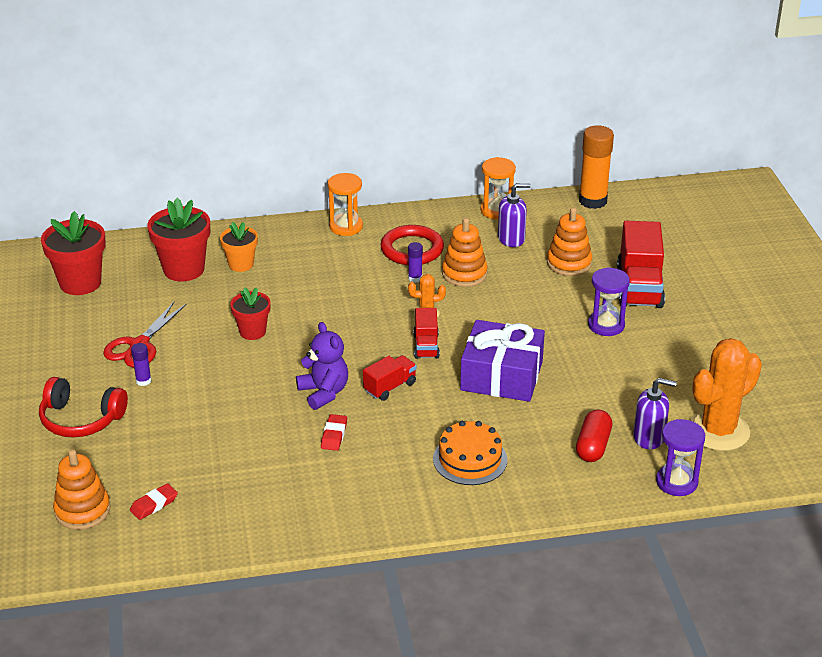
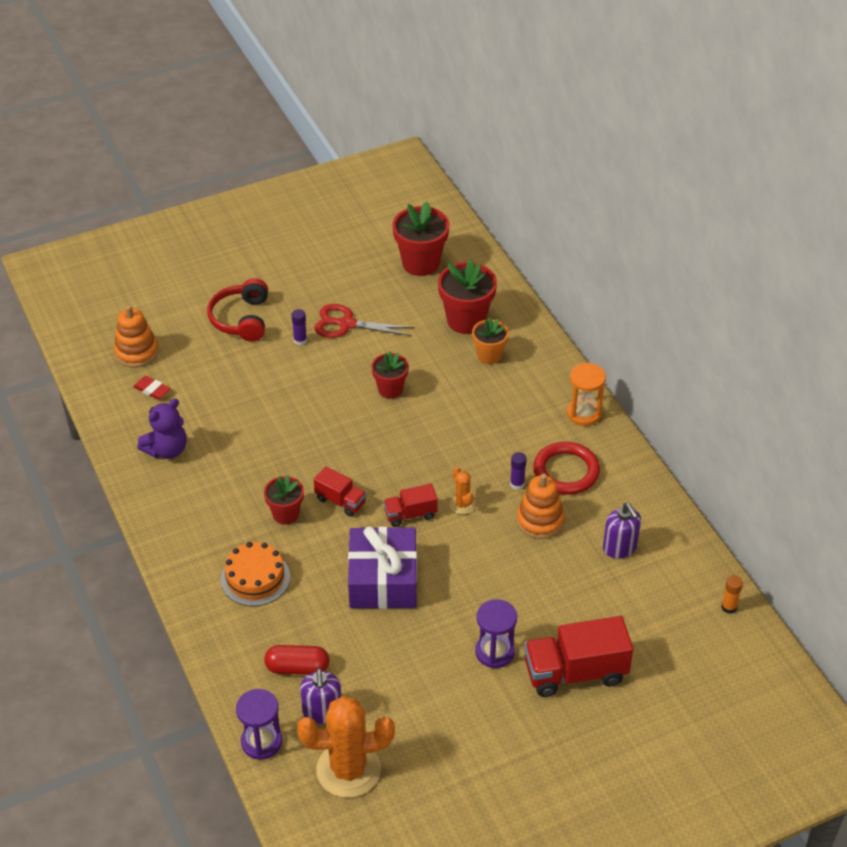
camera: 75 degrees right, 10 degrees up
(324, 393) = (319, 458): purple teddy bear -> purple teddy bear (167, 450)
(334, 435) = (263, 478): red eraser -> none
(392, 426) = (286, 514): none -> red flower pot
(497, 210) = (669, 526): orange hourglass -> none
(569, 263) = (595, 604): orange stacking toy -> none
(593, 201) = (729, 607): orange glue stick -> orange glue stick, size x0.46
(718, 431) = (348, 770): orange cactus -> orange cactus turned 45 degrees counterclockwise

